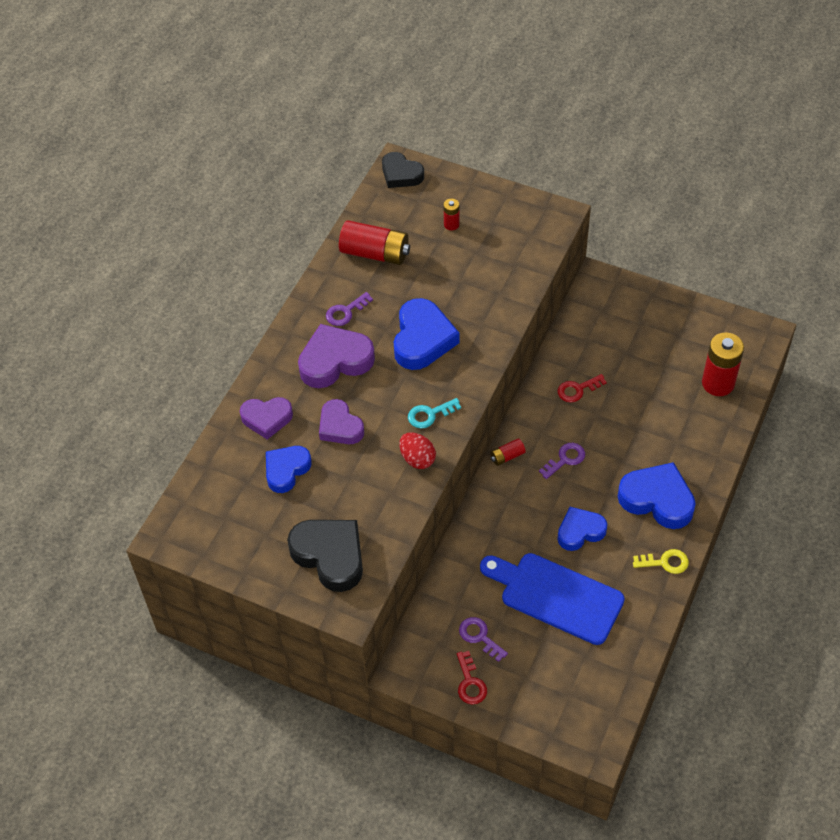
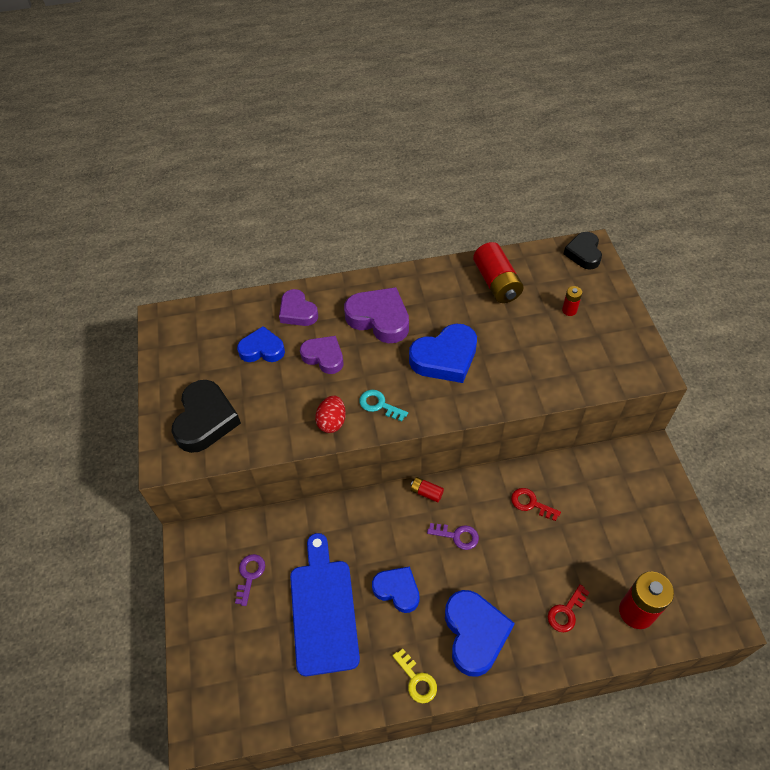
camera: 55 degrees right, 0 degrees up
(340, 426) = (324, 357): purple heart -> purple heart turned 105 degrees clockwise
(345, 312) = (428, 298): purple key -> none
(470, 683) = (204, 594): red key -> red key (566, 612)

